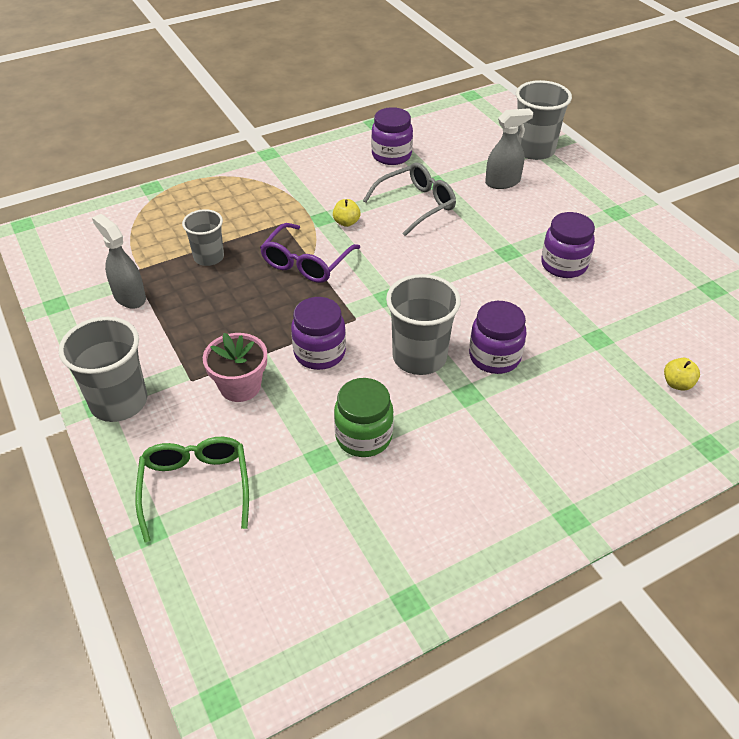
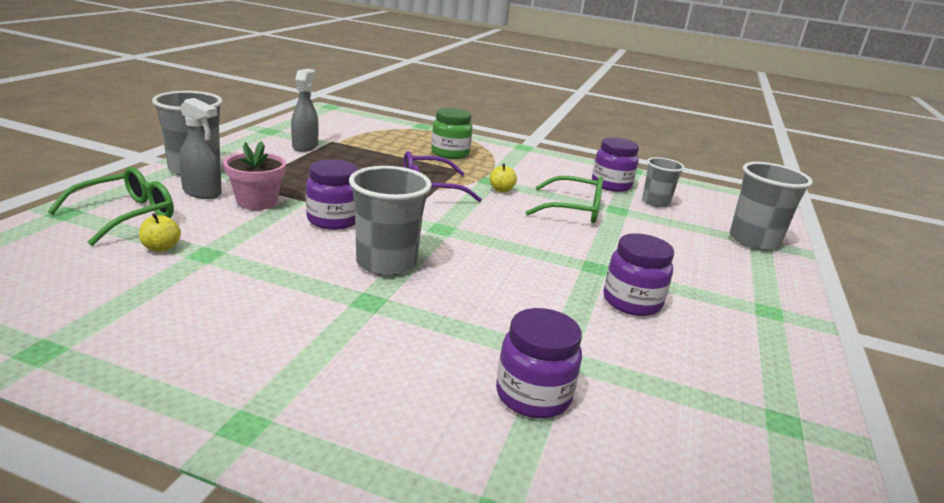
camera: 45 degrees right, 20 degrees down
(209, 257) = (382, 157): grey cup -> grey cup (655, 202)
(363, 437) = (251, 265): green jar -> green jar (450, 153)
(416, 205) = (574, 210): grey glasses -> green glasses
(494, 357) = (439, 301): purple jar -> purple jar (533, 395)
(503, 182) = (680, 238): grey spray bottle -> grey spray bottle (202, 192)
(677, 384) = (572, 444): yellow apple -> yellow apple (161, 248)

